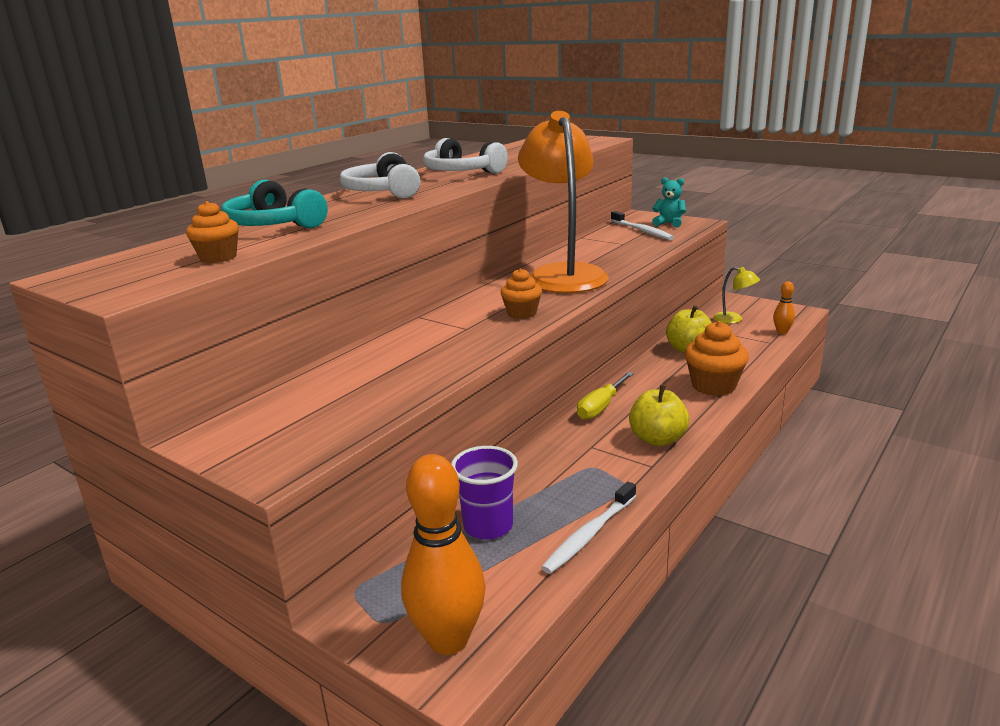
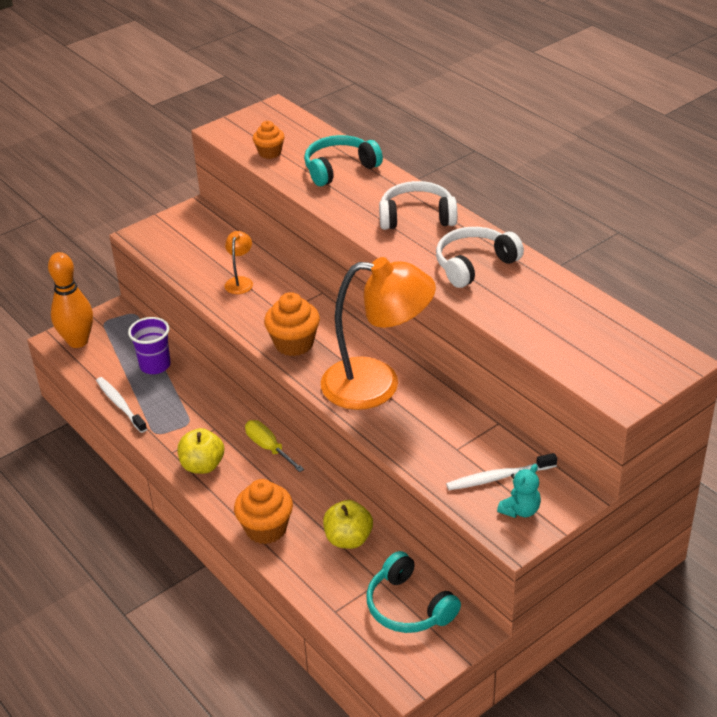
camera: 105 degrees right, 15 degrees up
(406, 362) = (240, 281): none -> orange lamp
(522, 313) = (294, 344): orange cupcake -> orange cupcake, size x1.59
(733, 319) = (409, 606): yellow lamp -> turquoise headphones
(782, 332) = (356, 633): orange bowling pin -> none

